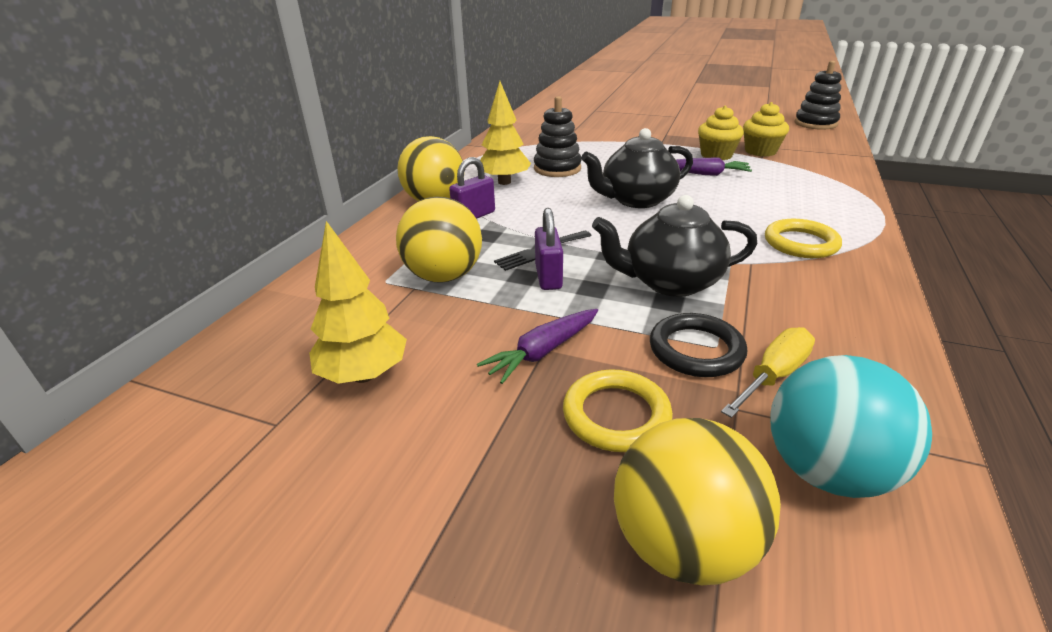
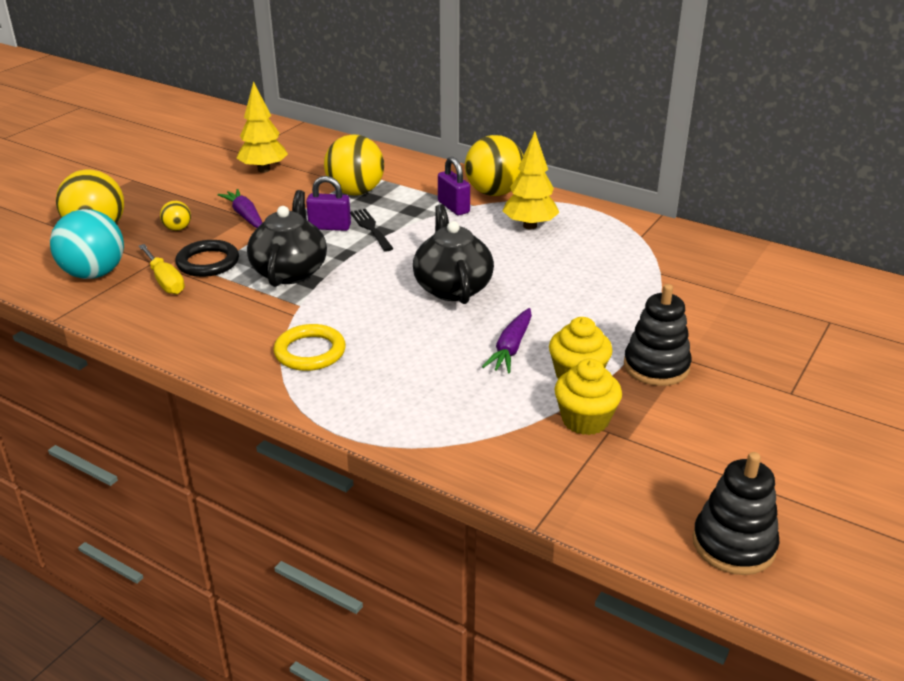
camera: 100 degrees right, 0 degrees up
(557, 169) = (560, 257): black stacking toy -> black stacking toy (656, 366)
(616, 415) = (177, 228): yellow ring -> yellow ball

